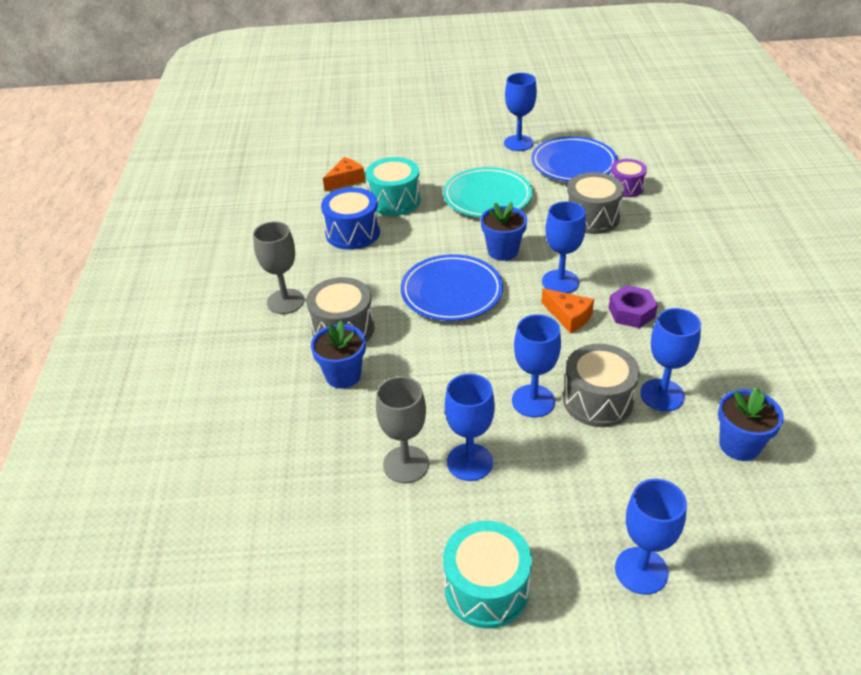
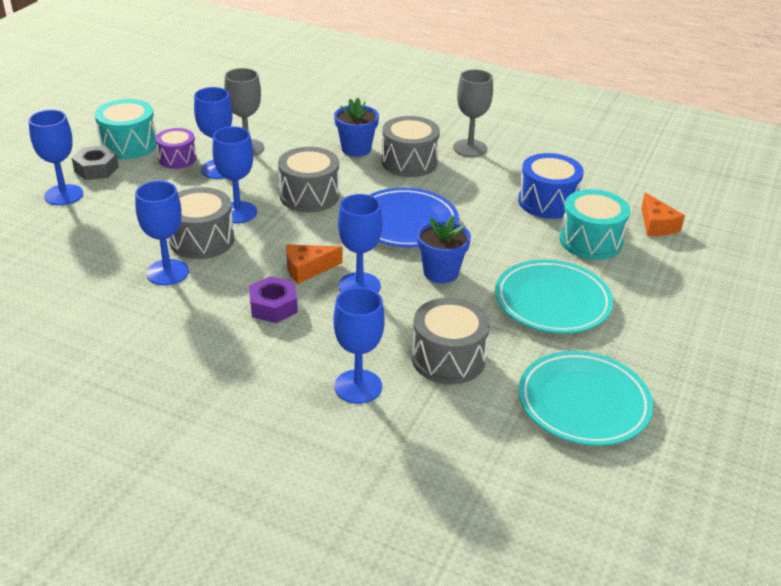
camera: 115 degrees right, 5 degrees down
(460, 367) = (309, 196): none -> grey drum
(518, 143) = (673, 379): blue goblet -> blue goblet (358, 386)
(565, 580) = (96, 169): none -> grey nut
(573, 164) = (583, 403): blue plate -> turquoise plate
(626, 187) = (490, 421): purple drum -> purple drum (177, 159)
(739, 445) = (79, 282): blue flower pot -> none

